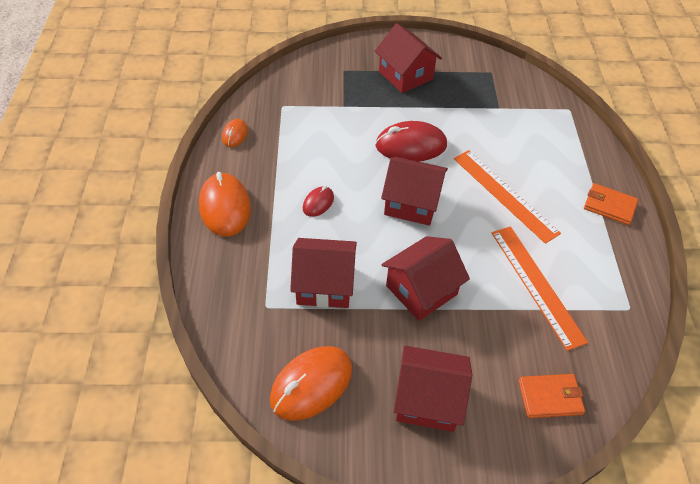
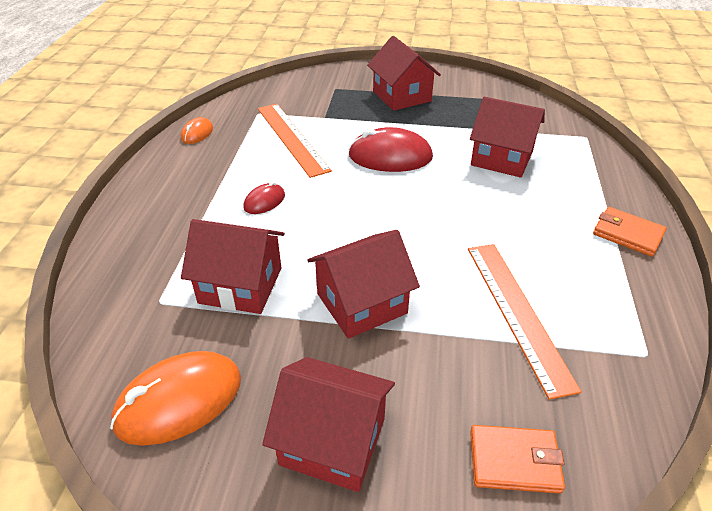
camera: 10 degrees right, 10 degrees down
(225, 207) = (156, 197): orange mouse -> none
(412, 203) = (376, 211): red house -> red house (502, 158)
(504, 194) = (493, 211): orange ruler -> orange ruler (292, 138)

